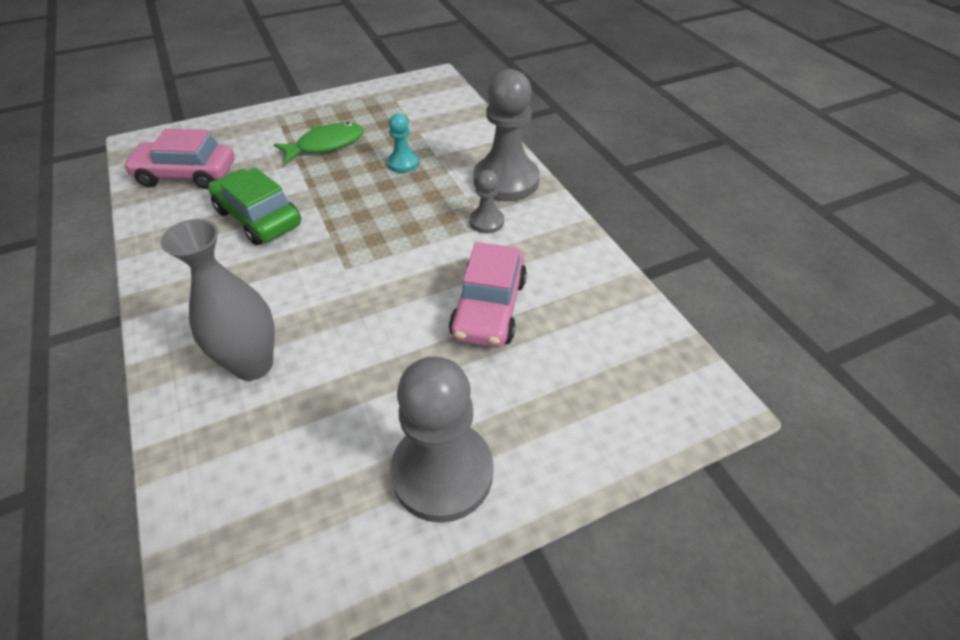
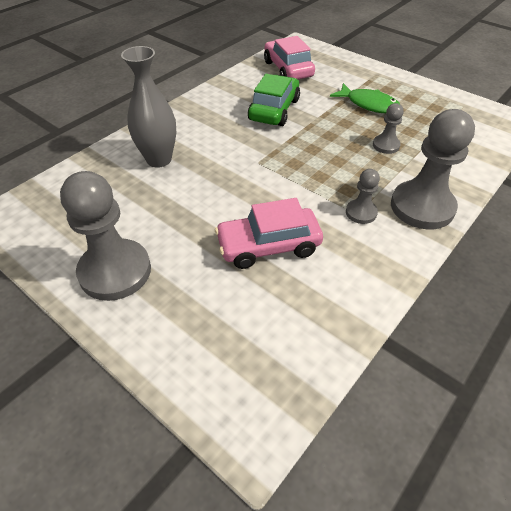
camera: 65 degrees right, 0 degrees up
(403, 163) = (386, 145): turquoise pawn -> grey pawn

